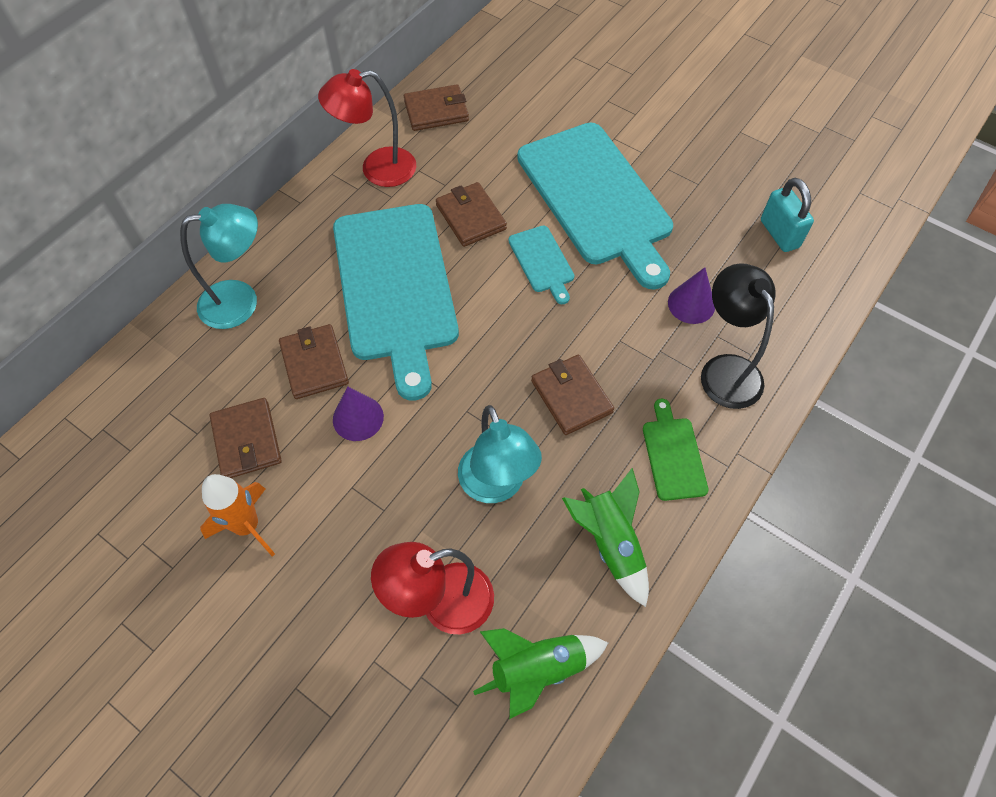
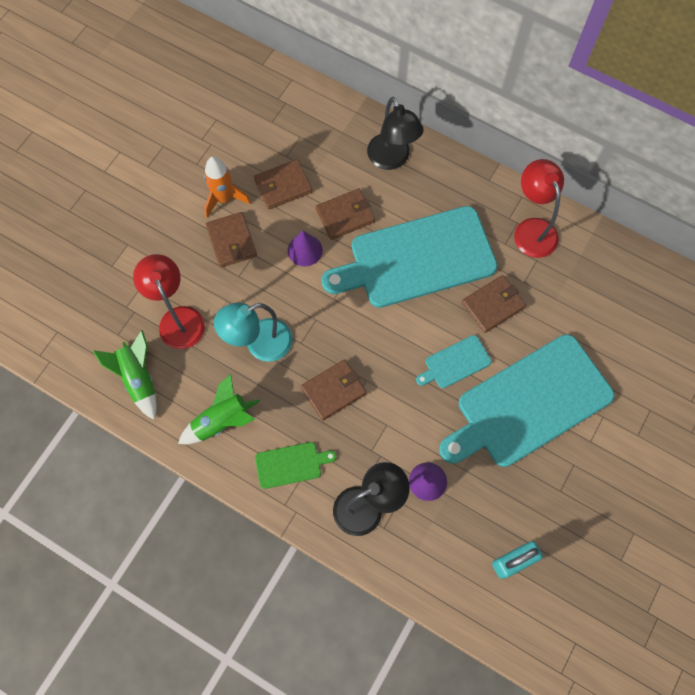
camera: 85 degrees right, 10 degrees up
(241, 301) = (392, 159): turquoise lamp -> black lamp
(436, 111) = (607, 266): brown wallet -> brown wallet (231, 241)

